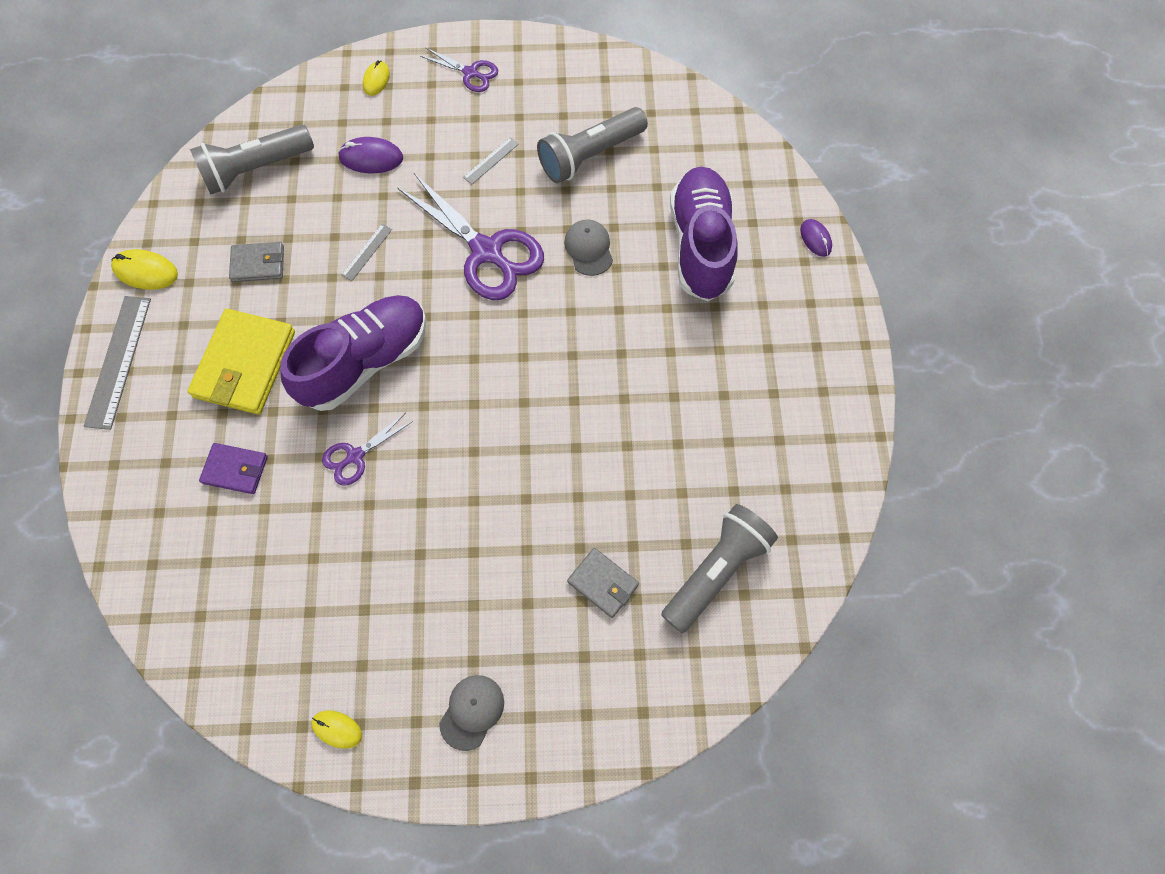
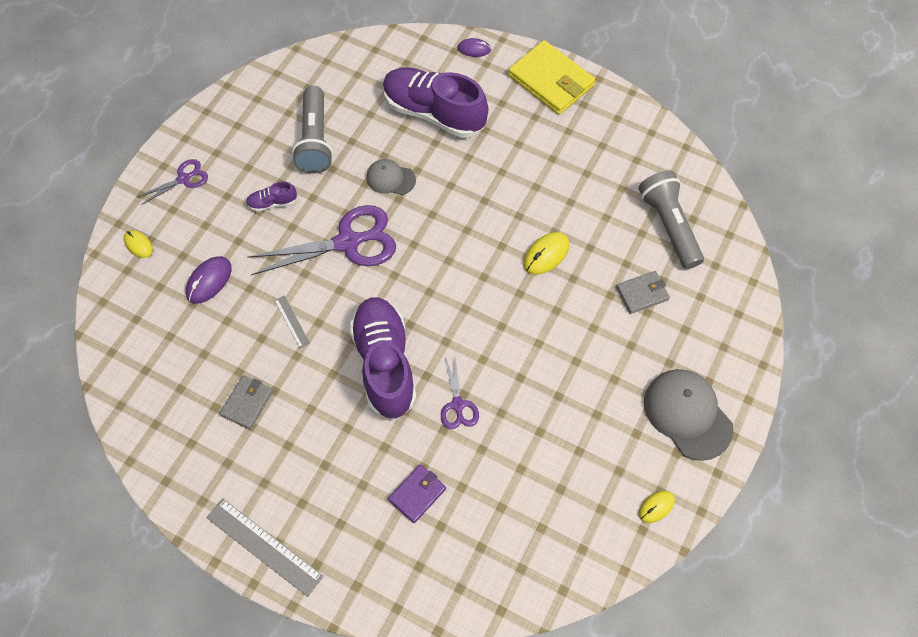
camera: 60 degrees left, 5 degrees down
(146, 271) = (193, 492): yellow mouse -> yellow mouse (546, 255)
(245, 364) = (331, 450): yellow wallet -> yellow wallet (551, 81)
(255, 169) = (156, 368): grey flashlight -> none
(472, 712) = (687, 414): grey cap -> grey cap, size x1.74
(491, 160) = (272, 203): grey ruler -> purple shoe

